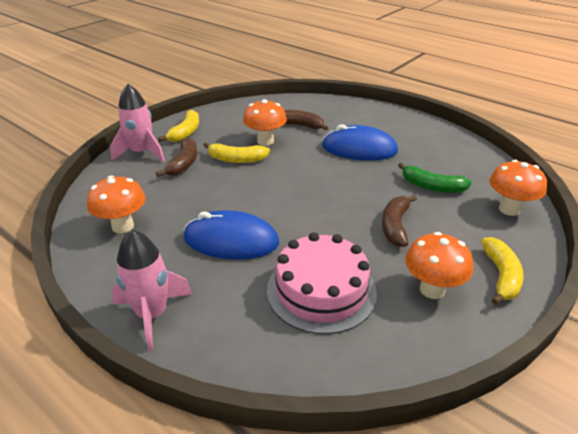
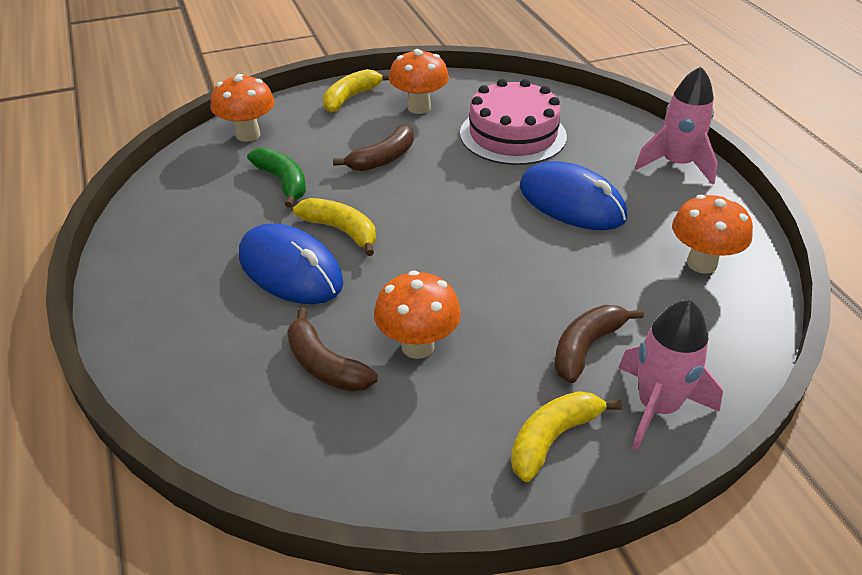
camera: 150 degrees left, 5 degrees up
(237, 159) = (494, 322): yellow banana -> yellow banana (341, 230)

